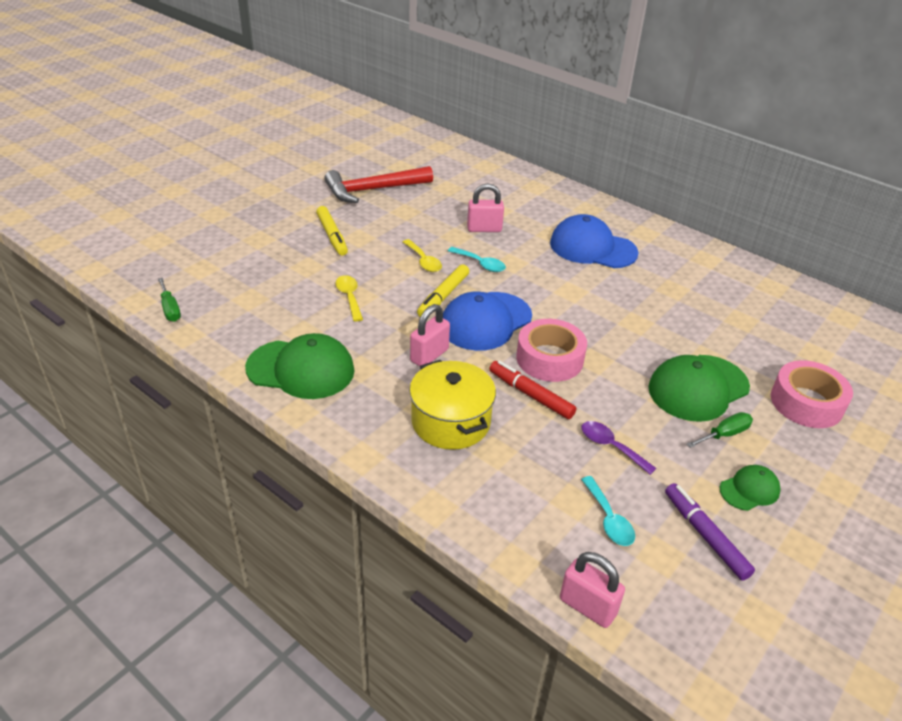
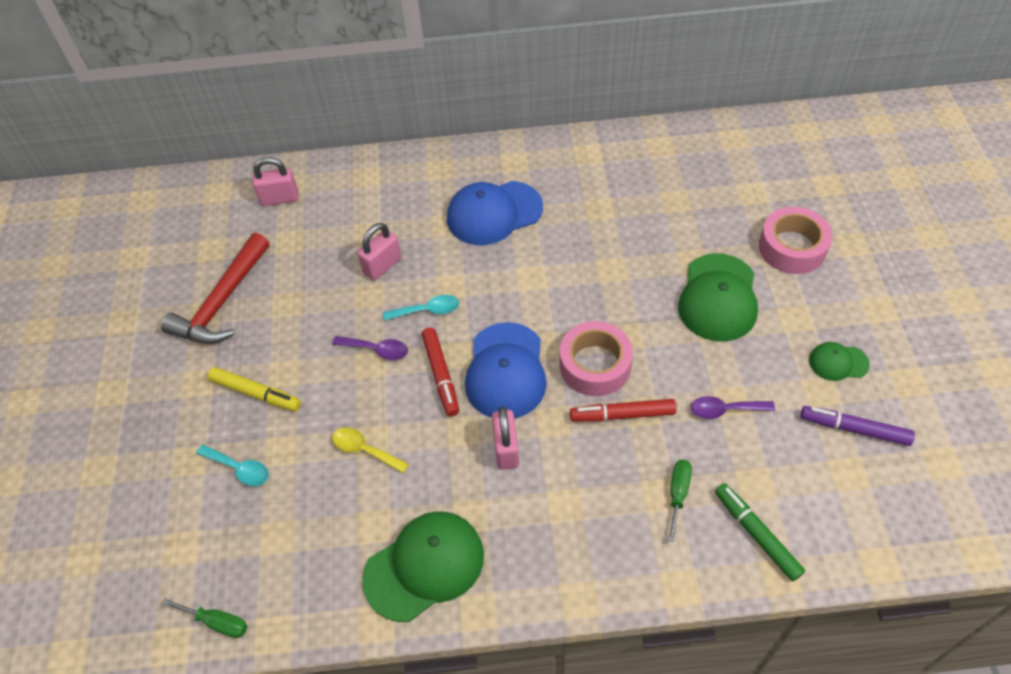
camera: 40 degrees left, 15 degrees up
(423, 261) = (377, 350): yellow spoon -> purple spoon
(443, 296) = (441, 375): yellow marker -> red marker
(450, 422) = (599, 498): yellow pot -> none
(532, 526) = (756, 534): none -> green marker
(587, 606) = (855, 561): pink padlock -> pink padlock (280, 198)
(609, 519) = (791, 476): turquoise spoon -> turquoise spoon (239, 469)
(724, 434) = (776, 326): green screwdriver -> green screwdriver (678, 494)
(749, 490) = (838, 362): green cap -> green cap turned 105 degrees counterclockwise

